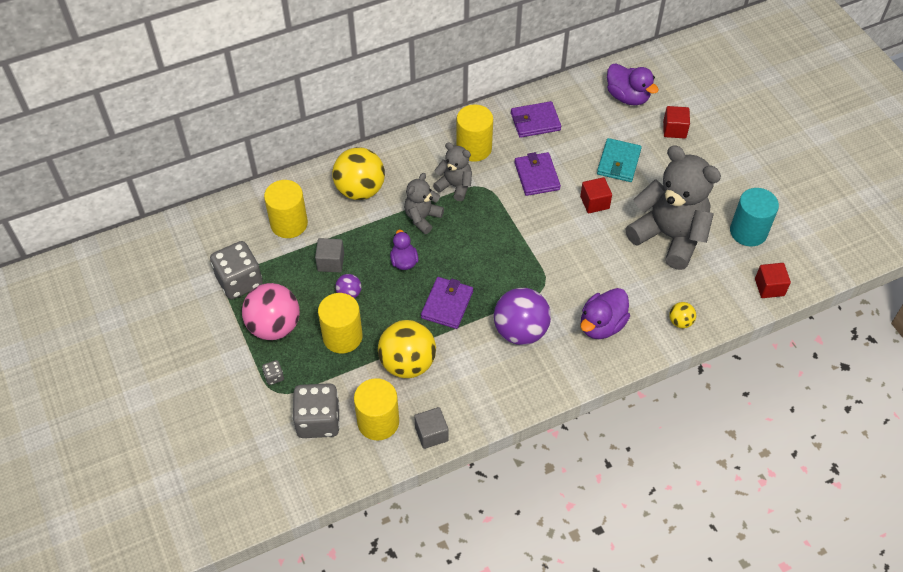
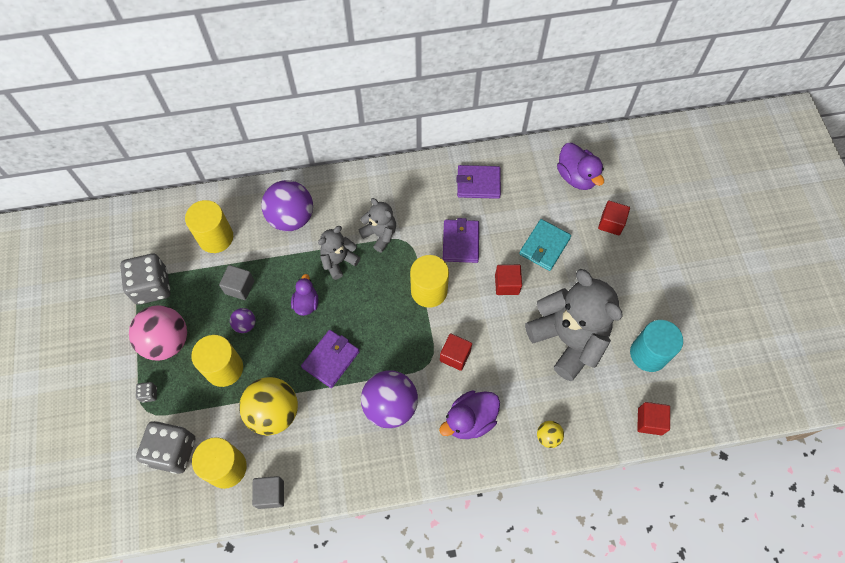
camera: 15 degrees right, 10 degrees up
(360, 190) = (291, 218): yellow ball -> purple ball
(474, 148) = (411, 198): yellow cylinder -> yellow cylinder (429, 291)
(567, 274) = (455, 356): none -> red cube

